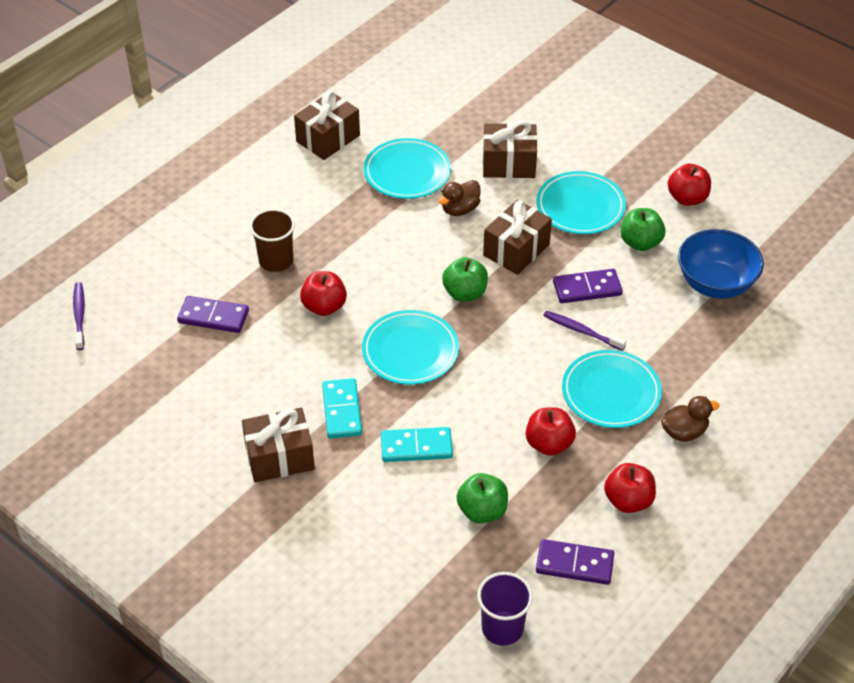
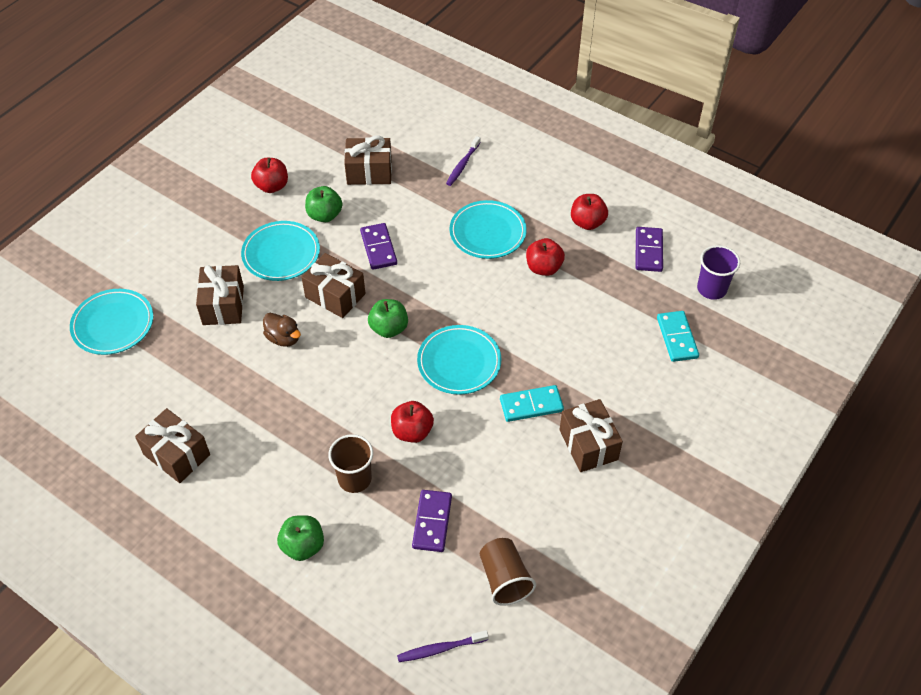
camera: 95 degrees left, 5 degrees up
(136, 368) = (504, 579): none -> brown cup
(407, 172) = (232, 382): turquoise plate -> turquoise plate (113, 324)
(416, 447) = (560, 350): turquoise domino -> turquoise domino (677, 338)
(482, 511) = (614, 305): green apple -> green apple (303, 546)
(581, 331) = (426, 250): purple toothbrush -> purple toothbrush (462, 165)
(684, 432) = (519, 192): brown duck -> none
(715, 284) = (369, 172): blue bowl -> brown gift

